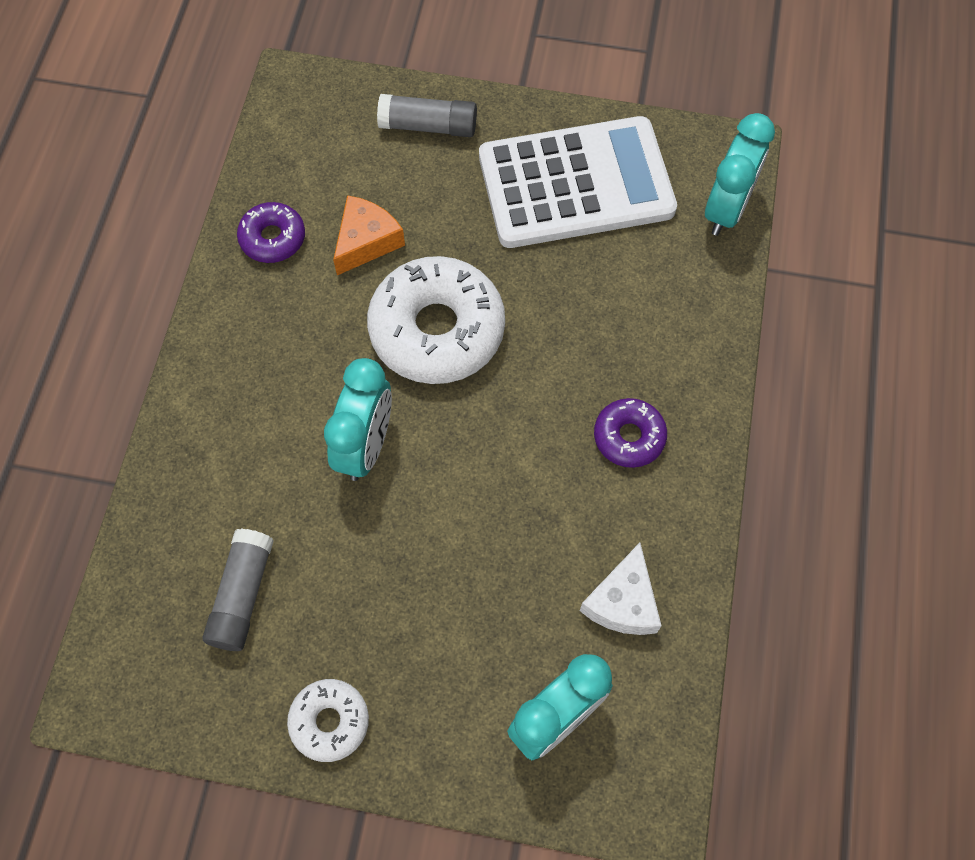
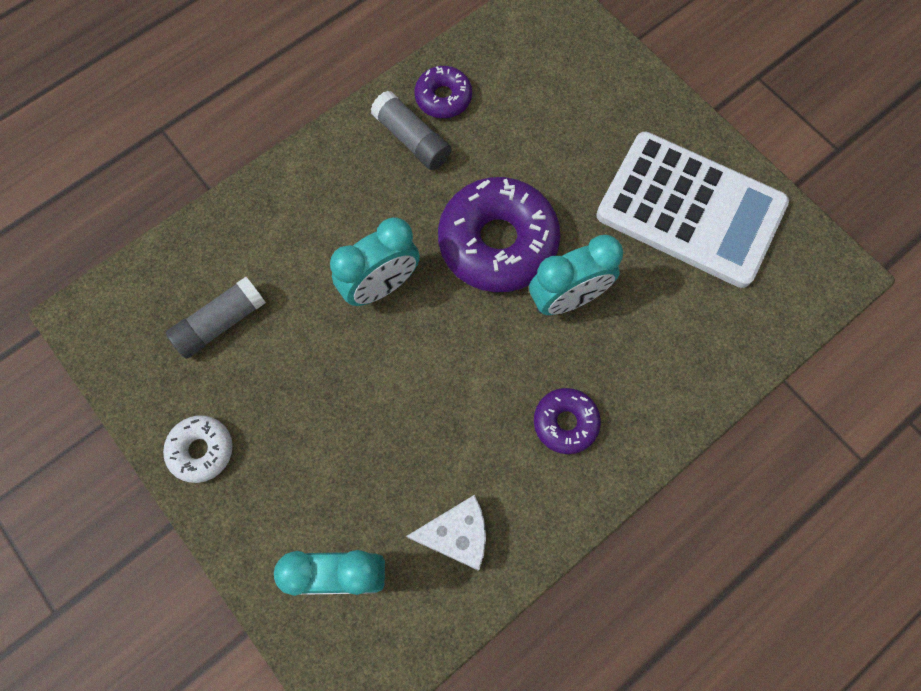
camera: 40 degrees right, 5 degrees up
(366, 241) = (503, 144): orange cheese -> none
(428, 126) = (618, 92): grey glue stick -> grey glue stick (412, 139)
(437, 330) = (498, 242): white donut -> purple donut
(623, 602) = (457, 535): white cheese -> white cheese turned 150 degrees counterclockwise
(726, 209) = (791, 312): turquoise clock -> turquoise clock (567, 298)

